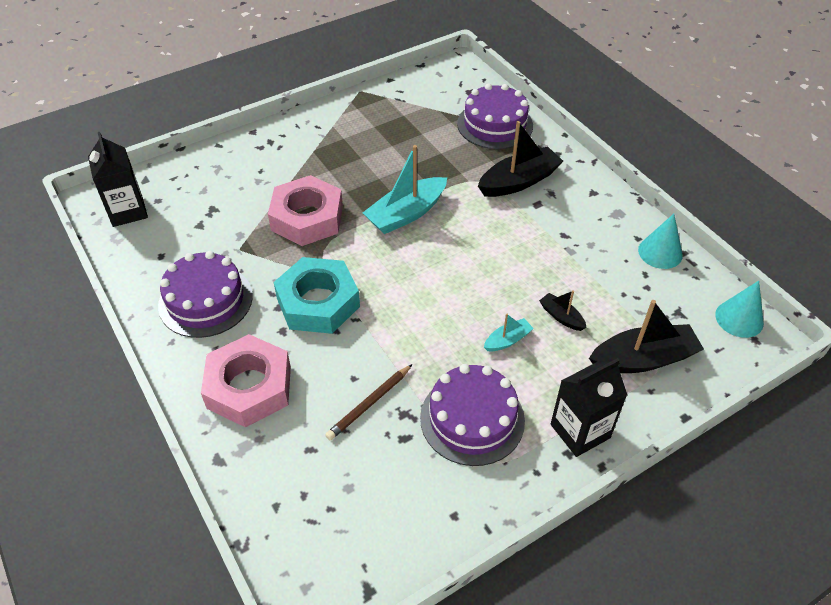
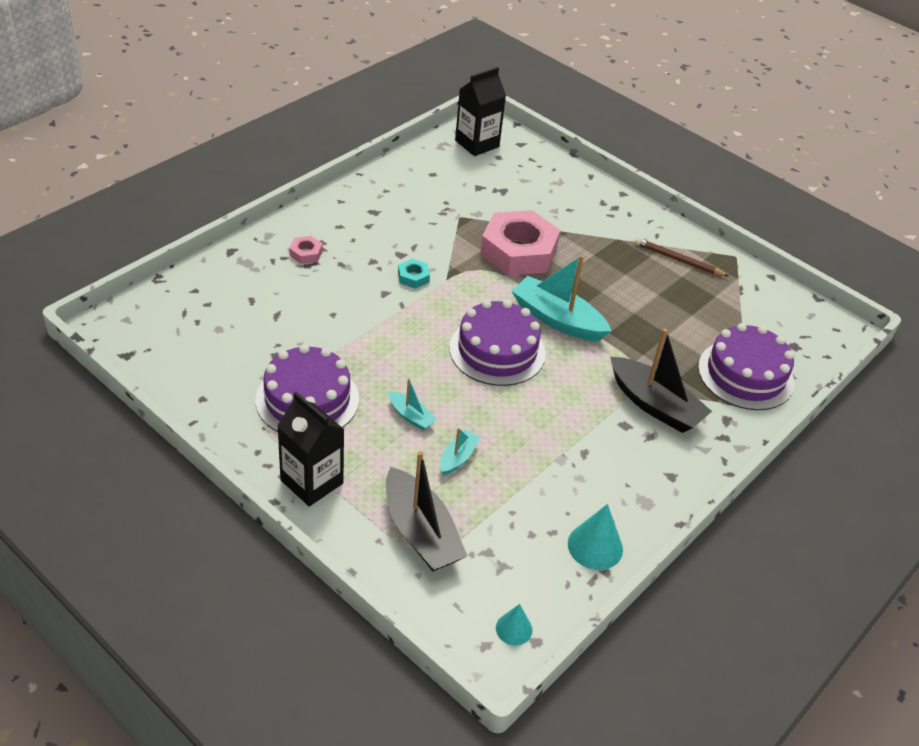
camera: 70 degrees right, 5 degrees down
(205, 300) = (391, 210): purple cake -> purple cake (497, 351)
(249, 387) = (306, 253): pink nut -> pink nut, size x0.41
(318, 302) = (413, 277): turquoise nut -> turquoise nut, size x0.41
(369, 404) = (306, 328): brown pencil -> brown pencil (678, 260)
(561, 317) = (458, 458): black boat -> turquoise boat
(739, 318) = (514, 629): turquoise cone -> turquoise cone, size x0.62

